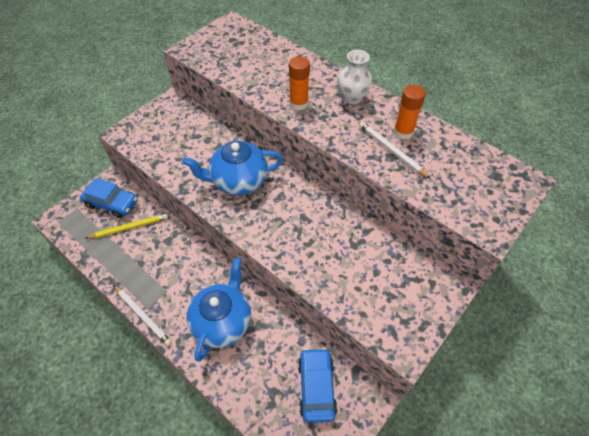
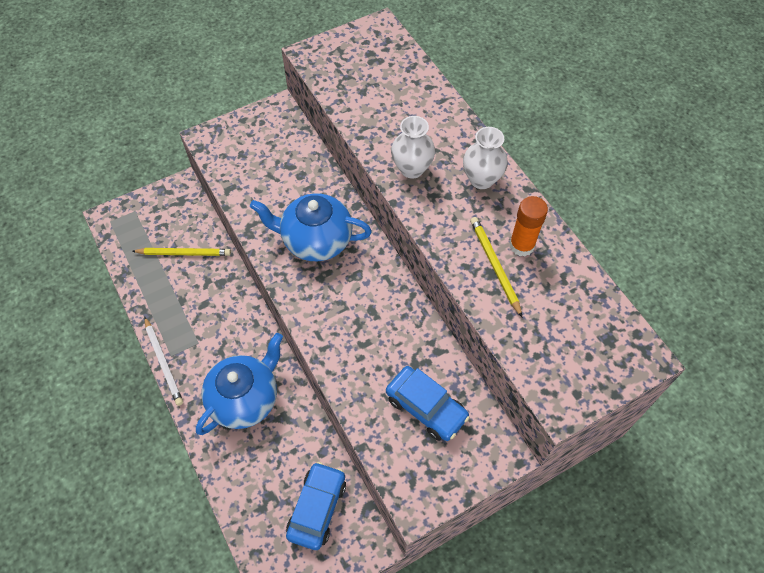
camera: 20 degrees right, 5 degrees up
(112, 203) = (175, 216): blue car -> blue car (426, 407)
(298, 104) = (412, 169): orange glue stick -> white vase
(391, 150) = (494, 266): white pencil -> yellow pencil

